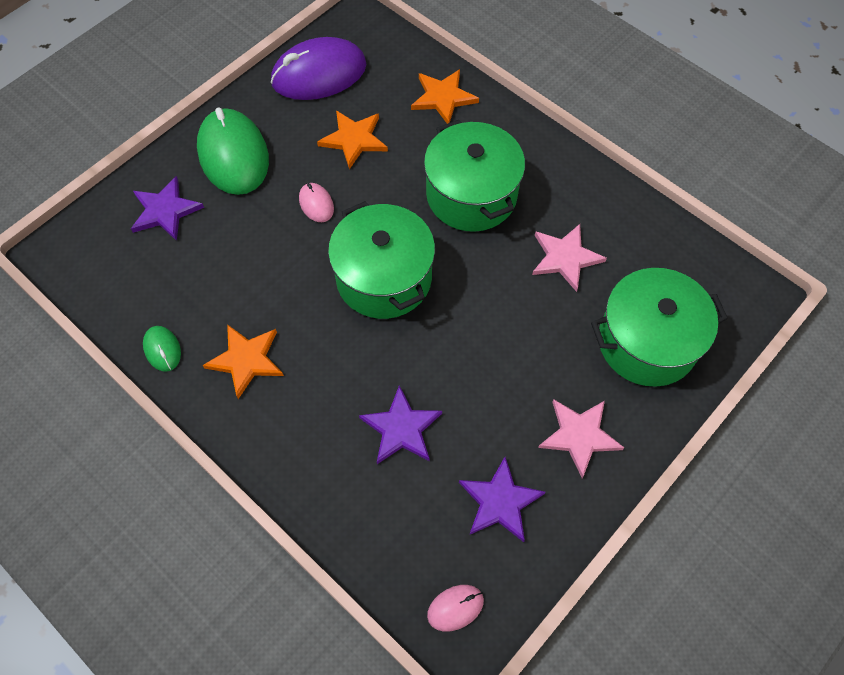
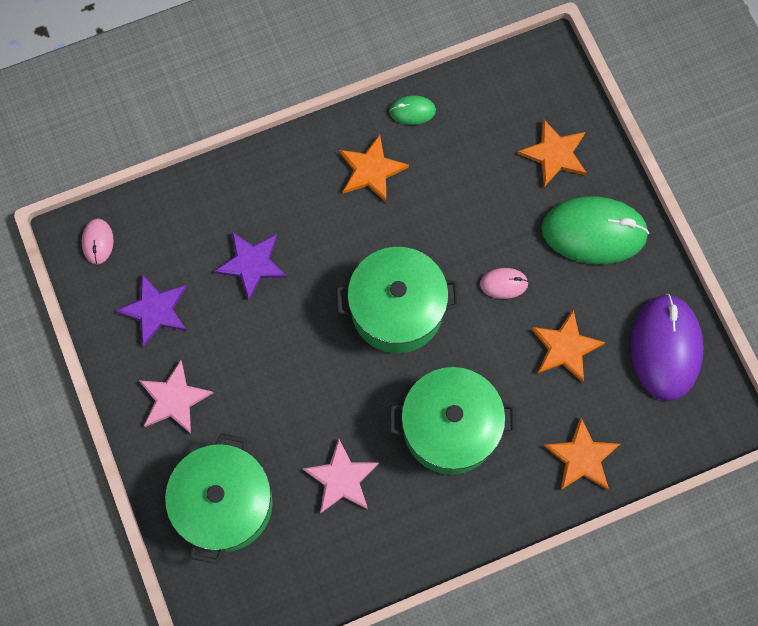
camera: 115 degrees right, 10 degrees up
(165, 211) = (554, 154): purple star -> orange star

